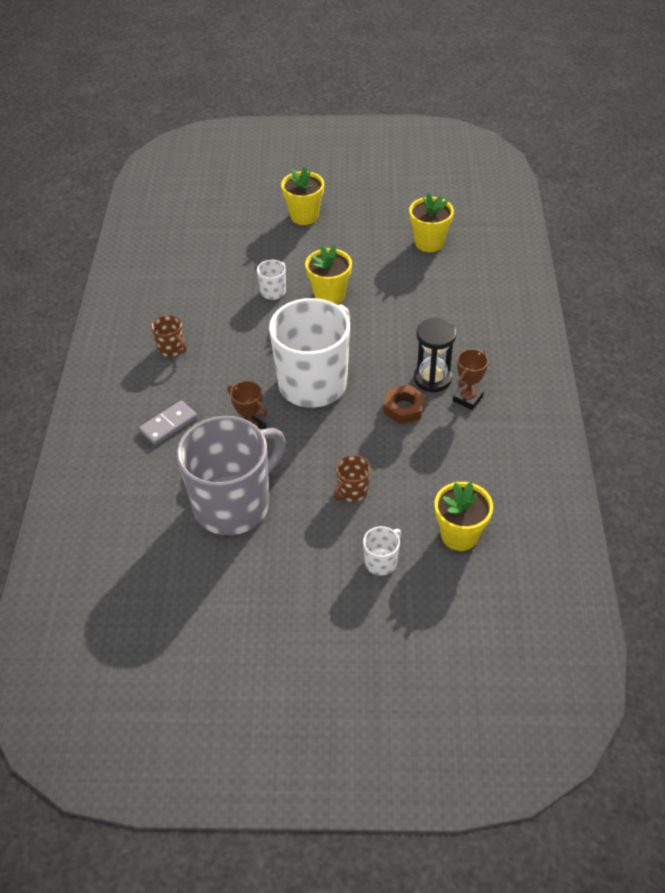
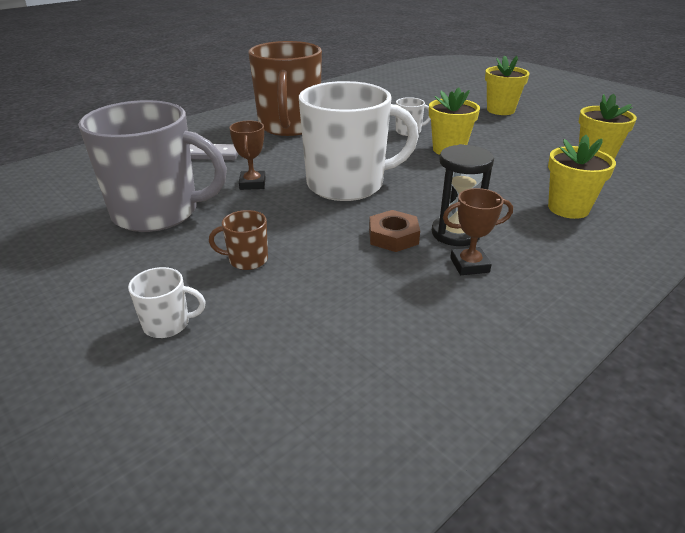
camera: 45 degrees right, 15 degrees down
(171, 348) = (289, 126): brown mug -> brown mug, size x2.47
(459, 535) = (270, 361): yellow flower pot -> yellow flower pot (568, 208)

